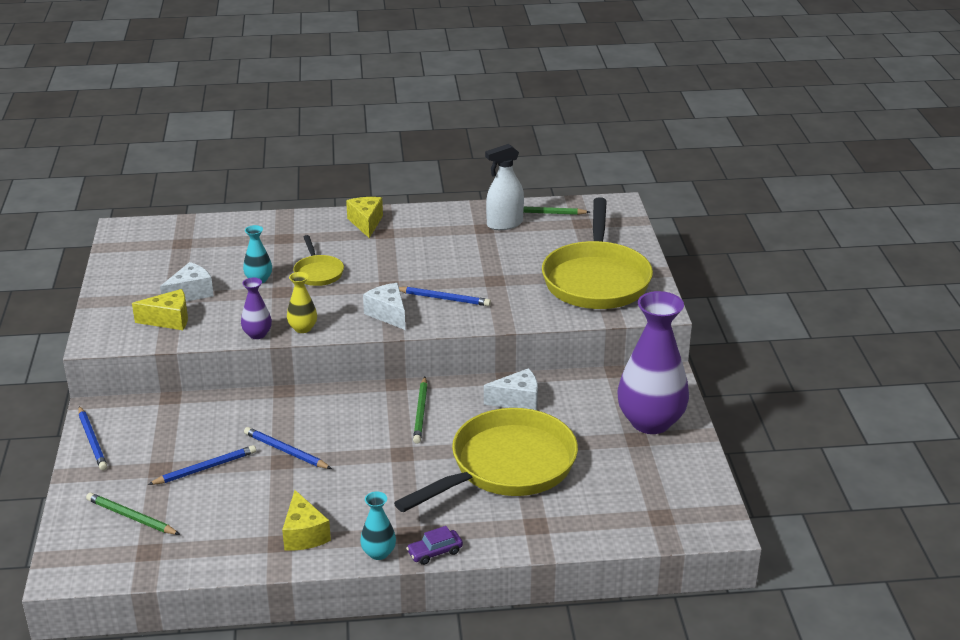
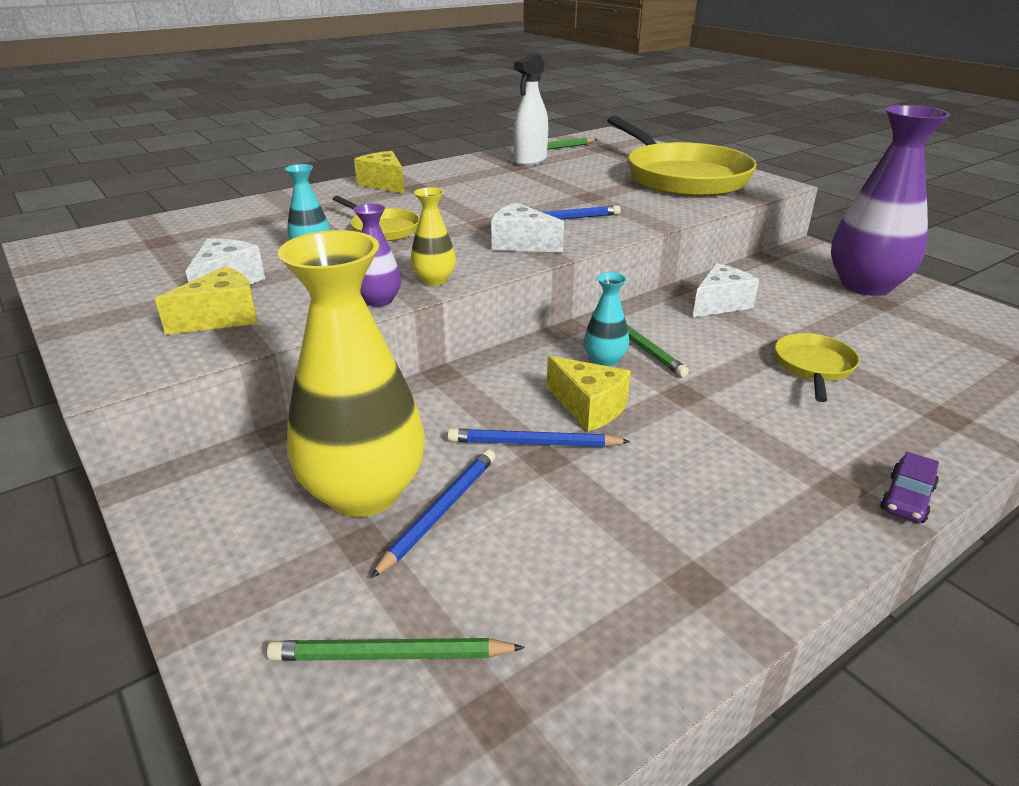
camera: 30 degrees left, 0 degrees up
(92, 440) = (191, 542): blue pencil -> none
(181, 445) = (364, 492): none -> yellow vase
(304, 534) = (712, 551): yellow cheese -> yellow cheese (589, 407)
(378, 553) = (846, 532): turquoise vase -> turquoise vase (604, 360)
(506, 466) = (813, 367): yellow pan -> yellow pan, size x0.46

